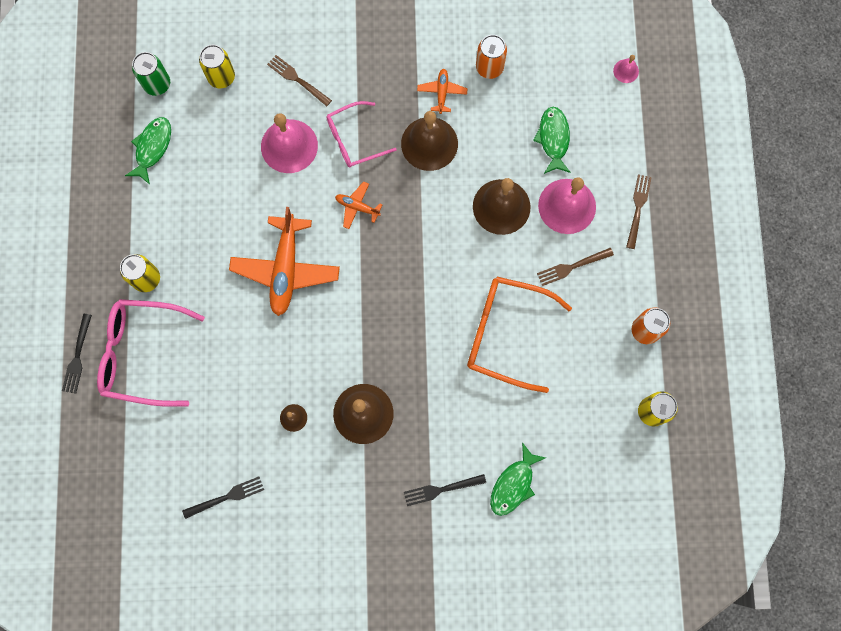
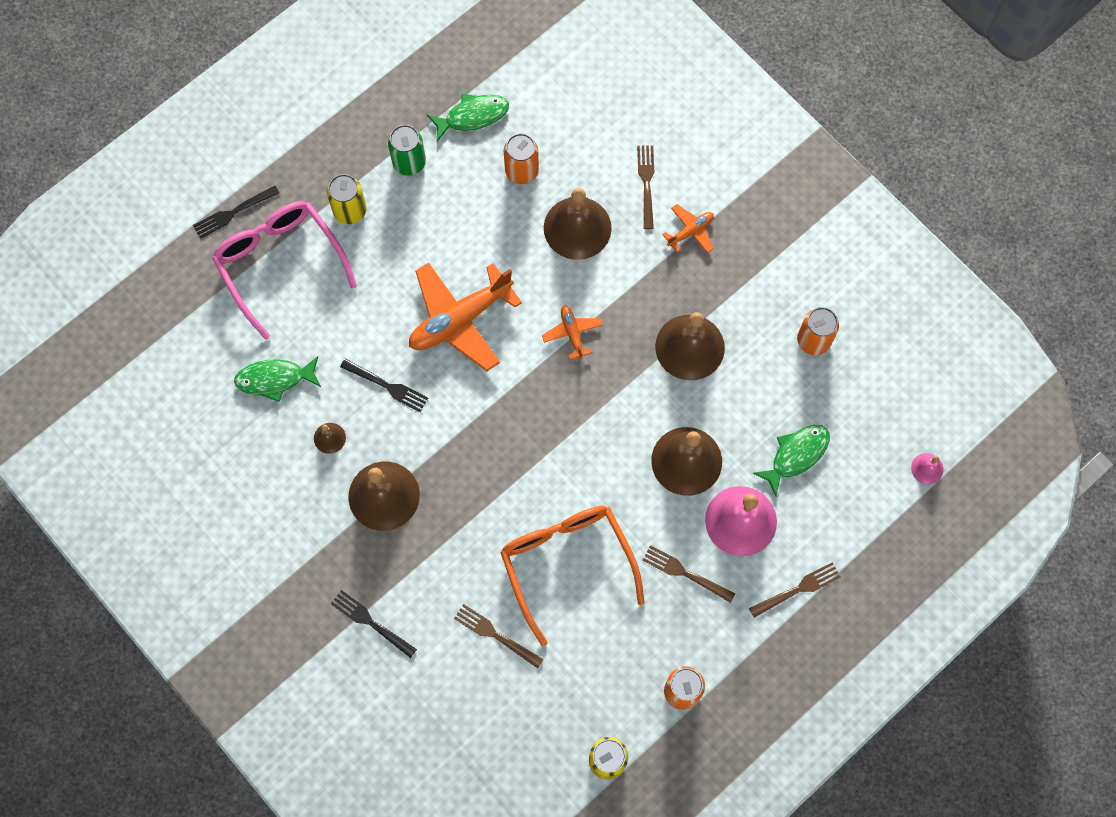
camera: 50 degrees right, 5 degrees down
(157, 84) = (534, 71): green can -> green can (409, 162)
(219, 148) = (521, 171): none -> orange can
(221, 77) = (590, 118): yellow can -> none
(226, 497) = (211, 439): black fork -> black fork (387, 386)
(289, 146) = (577, 228): pink bell -> brown bell
(354, 140) = (633, 278): pink glasses -> none
(442, 92) = (749, 318): orange plane -> orange plane (690, 231)
(513, 484) = (429, 685): green fish -> green fish (275, 379)
(515, 416) = (495, 635): none -> brown fork

